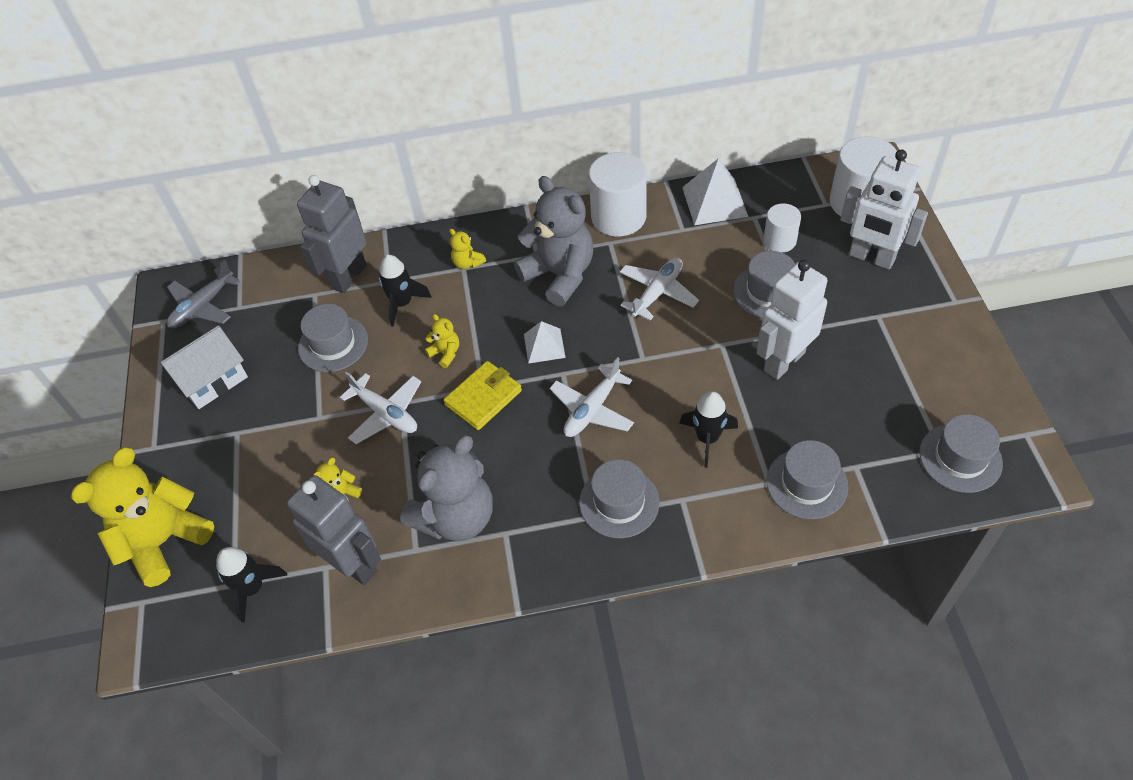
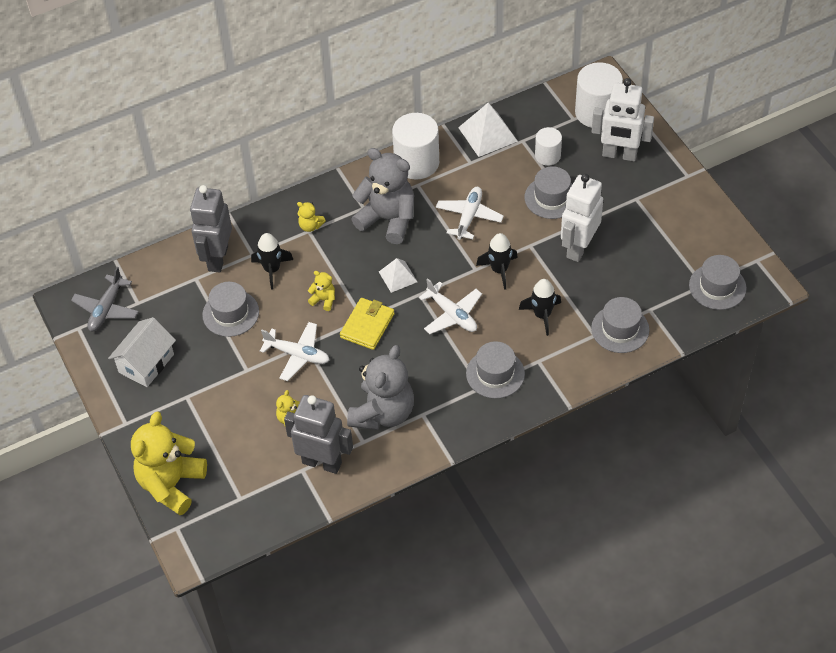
camera: 20 degrees left, 0 degrees up
(253, 588) = (256, 497): black rocket -> black rocket (499, 270)
(592, 409) = (452, 314): white plane -> white plane turned 60 degrees counterclockwise

